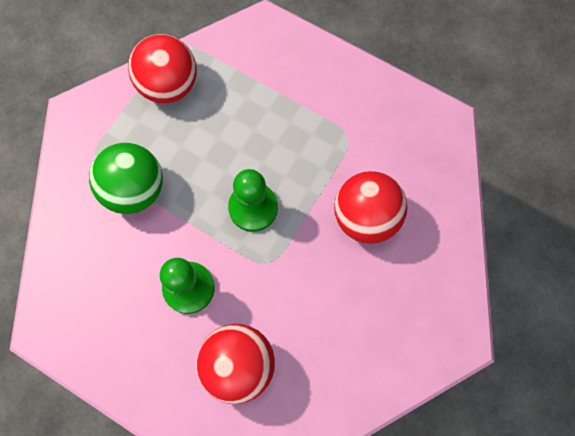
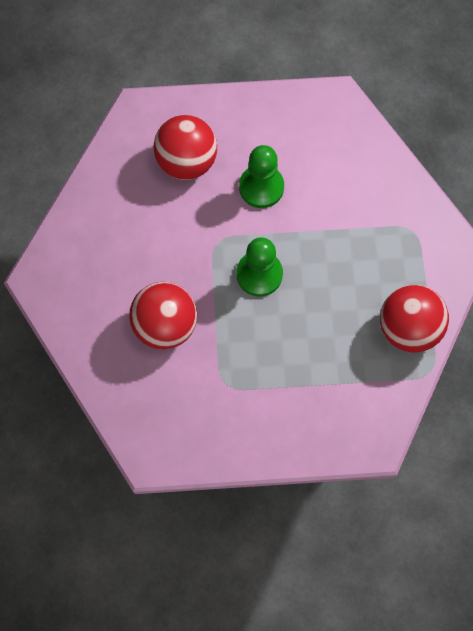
camera: 145 degrees right, 0 degrees up
(135, 190) = (359, 228): green ball -> none

